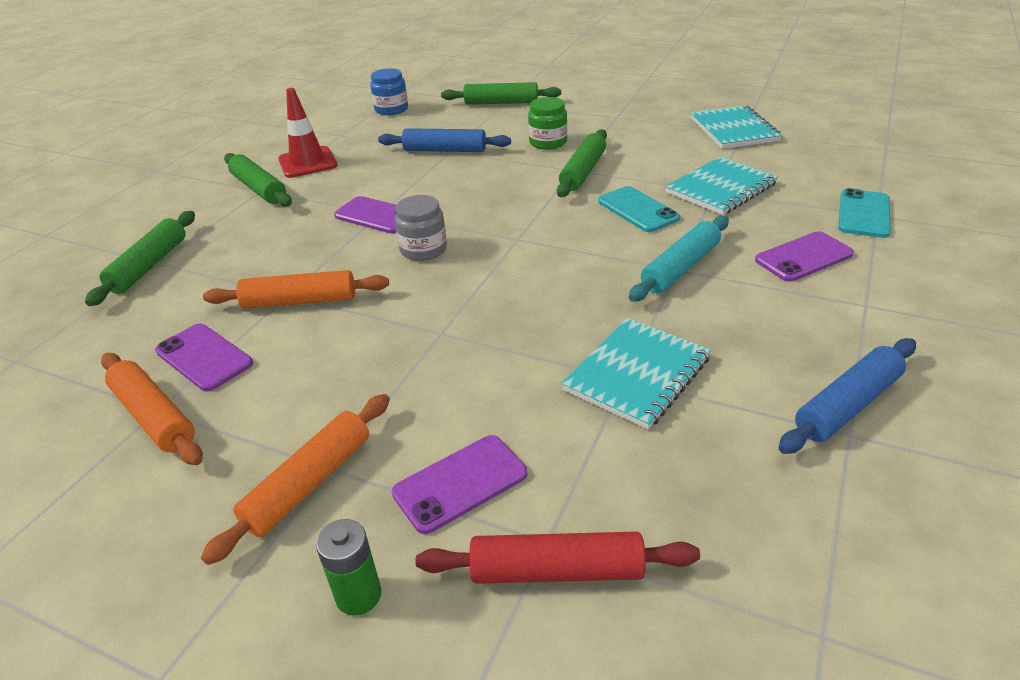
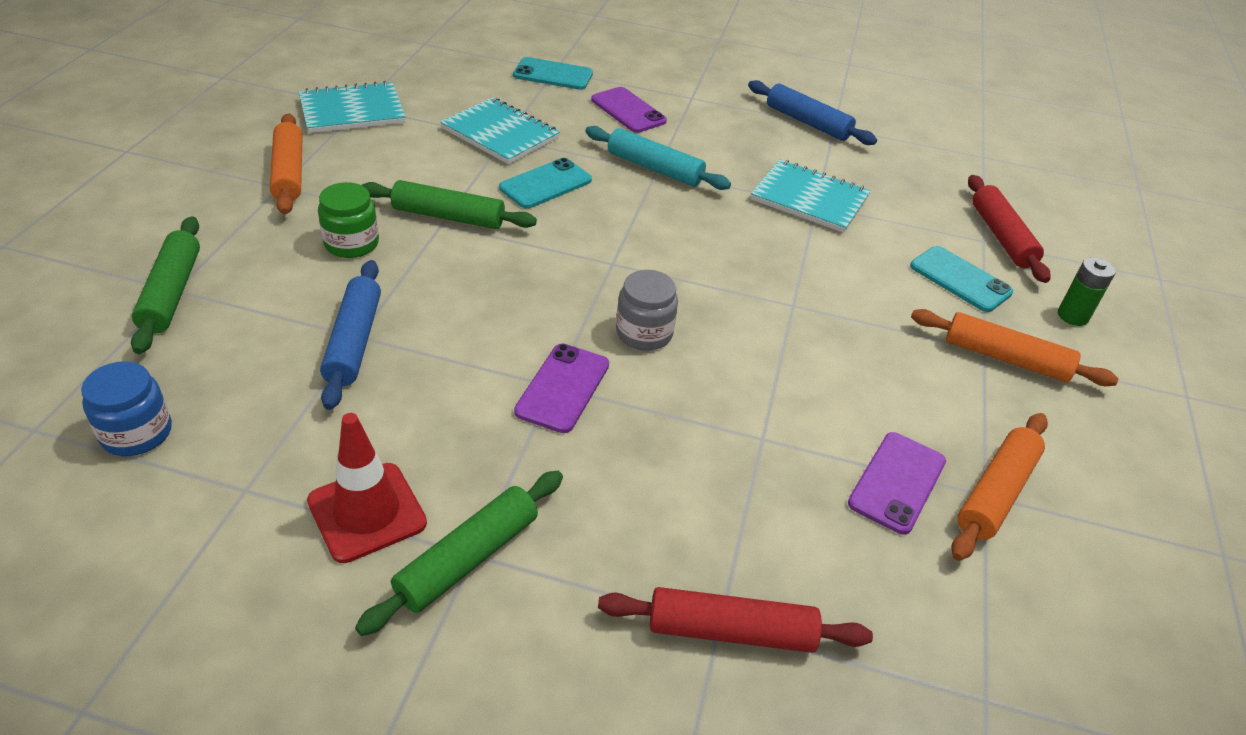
camera: 105 degrees left, 5 degrees up
(149, 266) = (731, 631): green rolling pin -> red rolling pin
(300, 301) = (771, 423): orange rolling pin -> orange rolling pin (288, 173)
(460, 483) = (960, 279): purple phone -> turquoise phone

